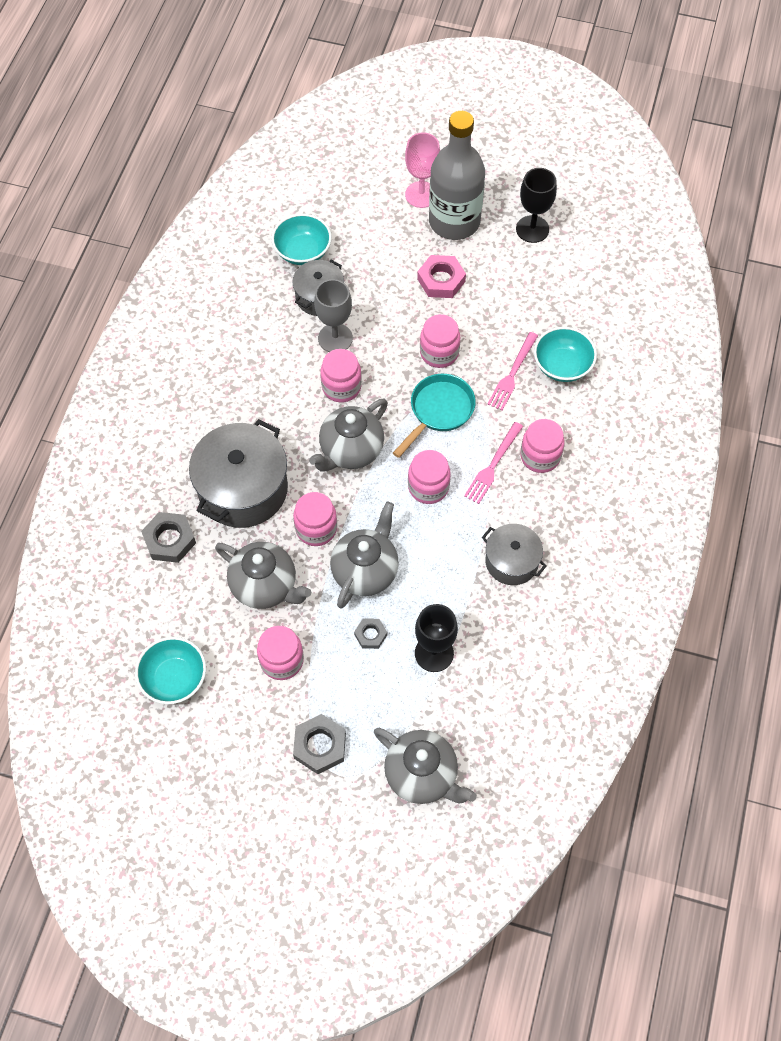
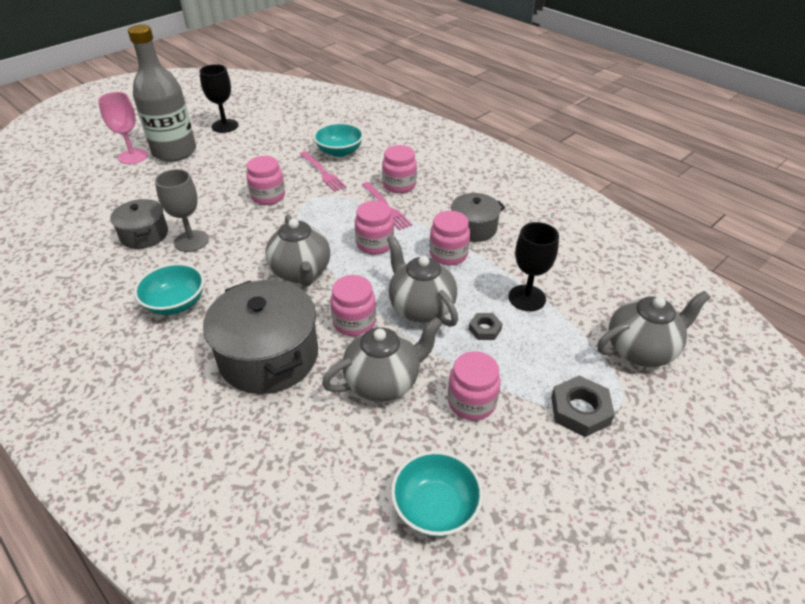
camera: 60 degrees left, 20 degrees down
(169, 540) = (269, 439): grey nut -> none
(302, 251) = (93, 228): turquoise bowl -> turquoise bowl (176, 303)
(341, 387) = (238, 255): pink jar -> pink jar (448, 254)
(439, 411) = (315, 215): turquoise pan -> none
(441, 280) = (211, 174): pink nut -> none

